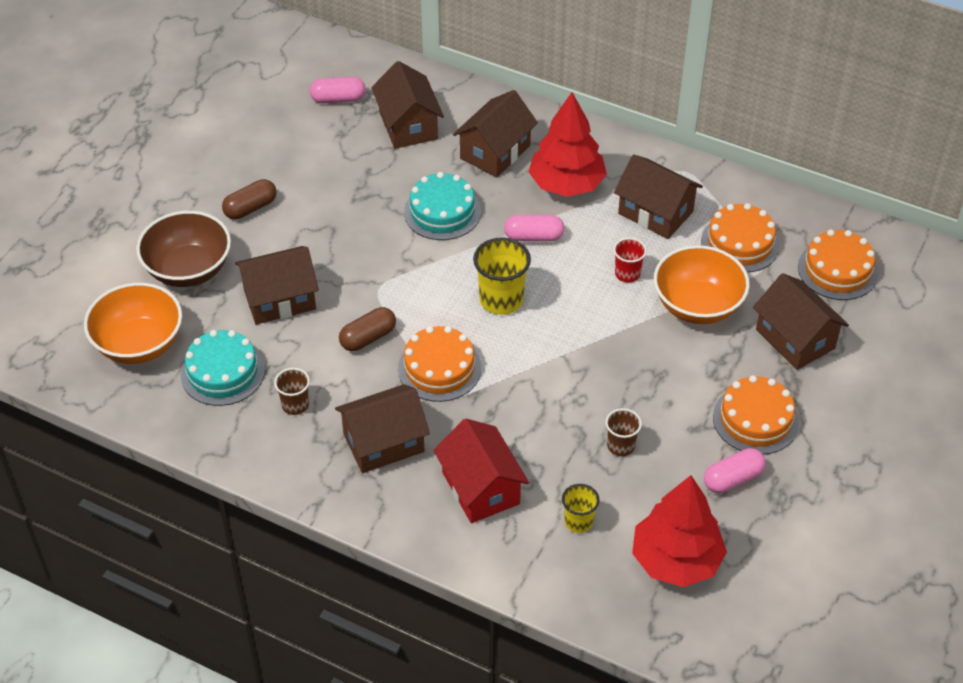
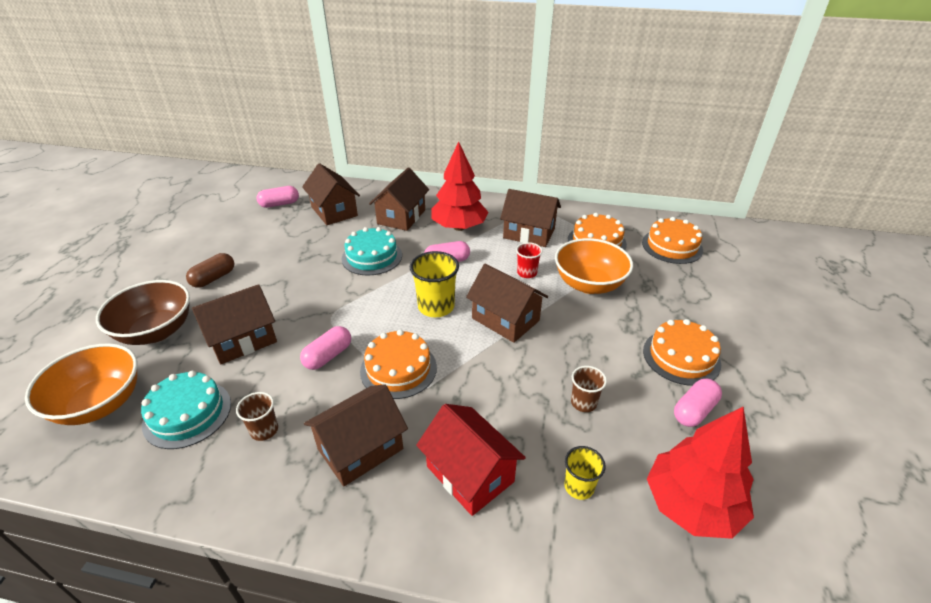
camera: 15 degrees left, 10 degrees down
(368, 338) = (328, 356): brown capsule -> pink capsule
(795, 339) = (672, 293): brown house -> brown house (505, 319)

